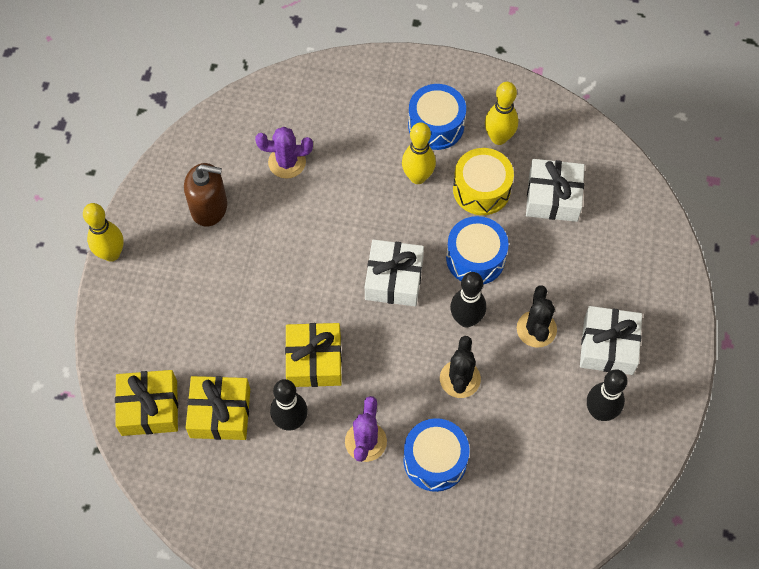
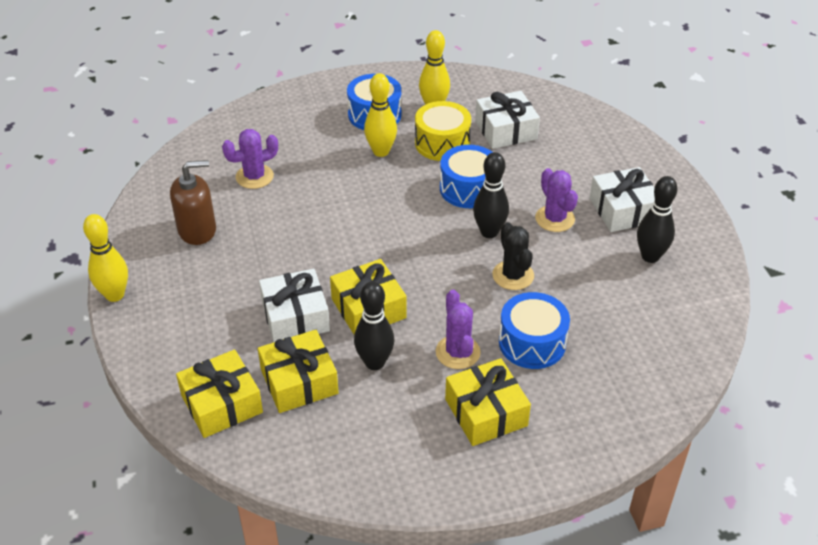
camera: 25 degrees left, 20 degrees down
(356, 513) = (486, 412): none -> yellow gift
(394, 279) = (405, 225): white gift -> white gift (295, 316)
(536, 329) = (555, 219): black cactus -> purple cactus

